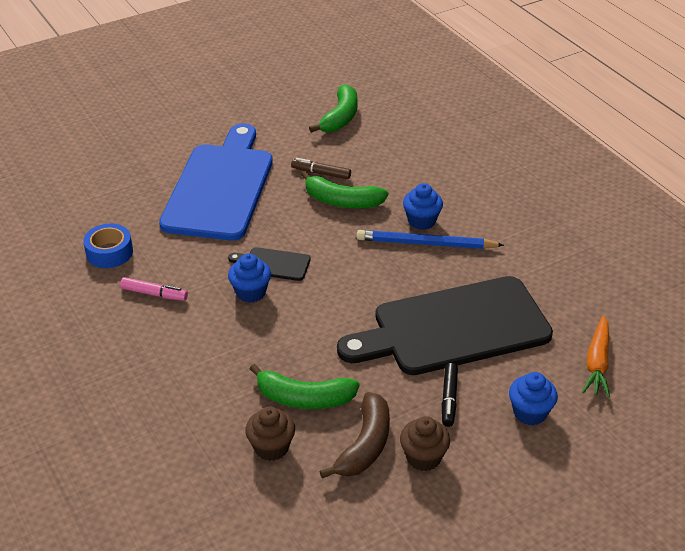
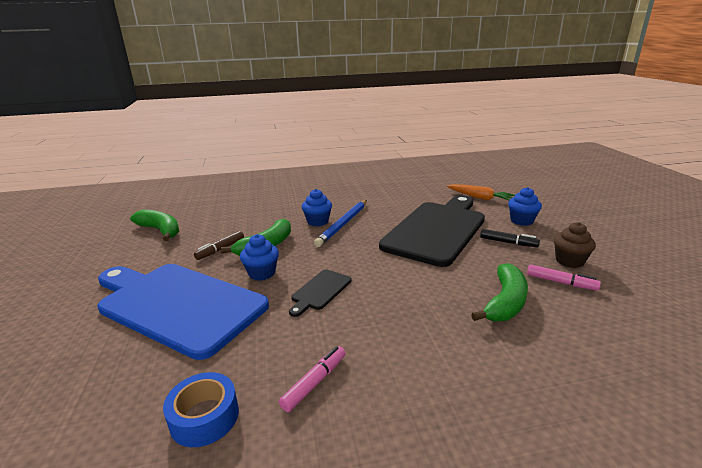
camera: 70 degrees left, 15 degrees down
(251, 292) = (352, 310): blue cupcake -> blue cupcake (262, 273)
(271, 447) = (571, 331): brown cupcake -> none
(365, 445) = (560, 282): brown banana -> pink marker
(453, 328) = (436, 230): black cutting board -> black cutting board turned 150 degrees counterclockwise

